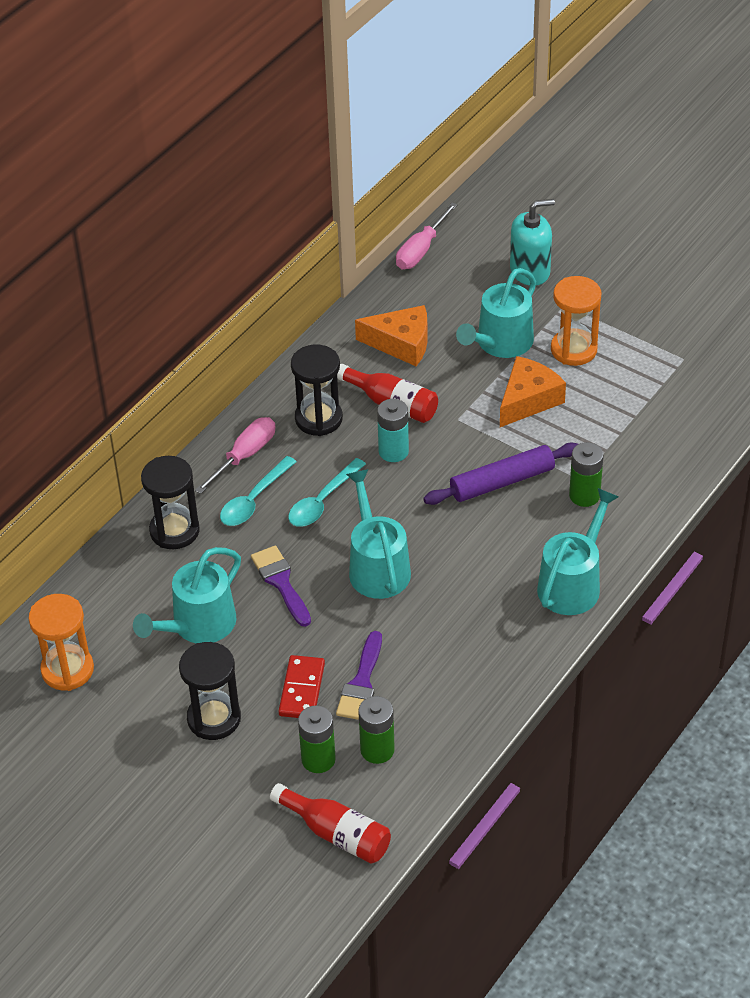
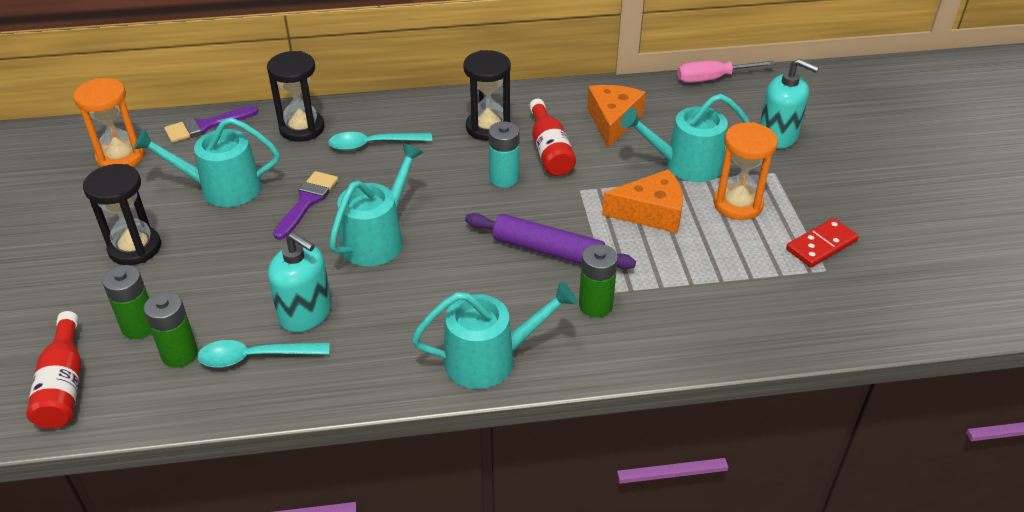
camera: 45 degrees right, 5 degrees down
(245, 456) = (410, 117): pink screwdriver -> none
(301, 689) = (207, 274): red domino -> red domino (821, 245)
(322, 501) = (410, 175): turquoise spoon -> turquoise spoon (255, 357)
(361, 683) = (246, 302): purple brush -> purple brush (206, 126)
(401, 343) = (613, 121): orange cheese -> orange cheese turned 135 degrees counterclockwise
(414, 655) = (305, 313): none -> turquoise soap dispenser

